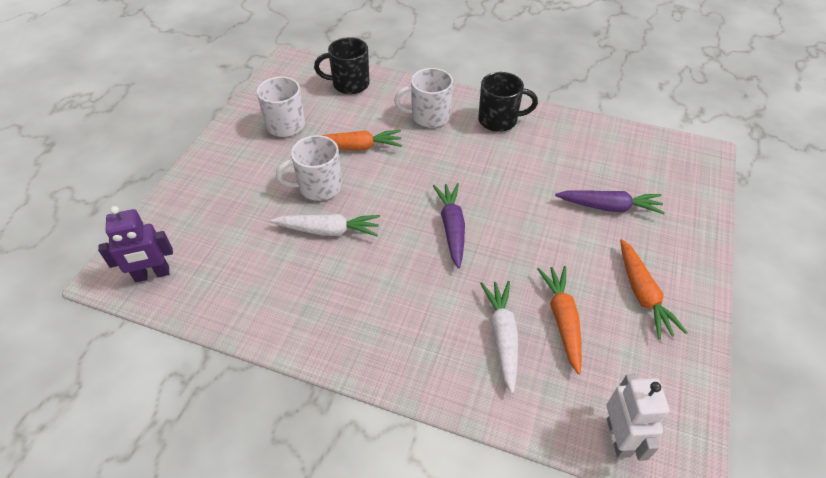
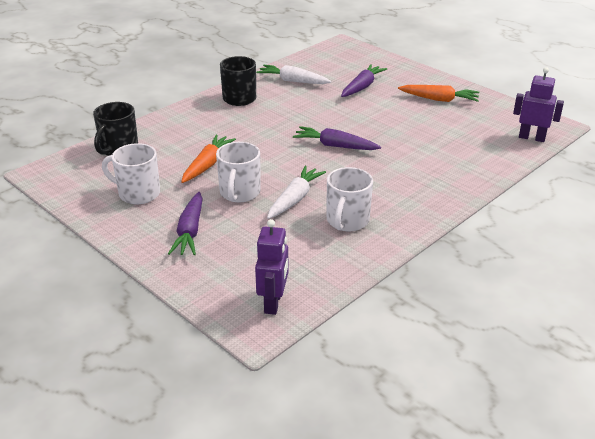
camera: 65 degrees left, 15 degrees down
(242, 178) = (190, 231): none -> purple carrot
(429, 116) = (204, 124): white mug -> white mug (347, 221)
(502, 336) = (443, 153): white carrot -> white carrot (293, 81)
(562, 320) = (442, 130): orange carrot -> none
(619, 437) = (531, 138): white robot -> purple robot

